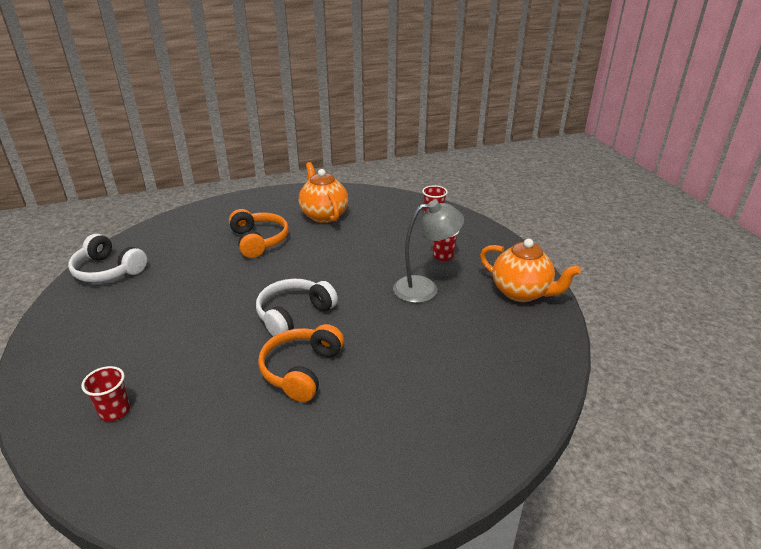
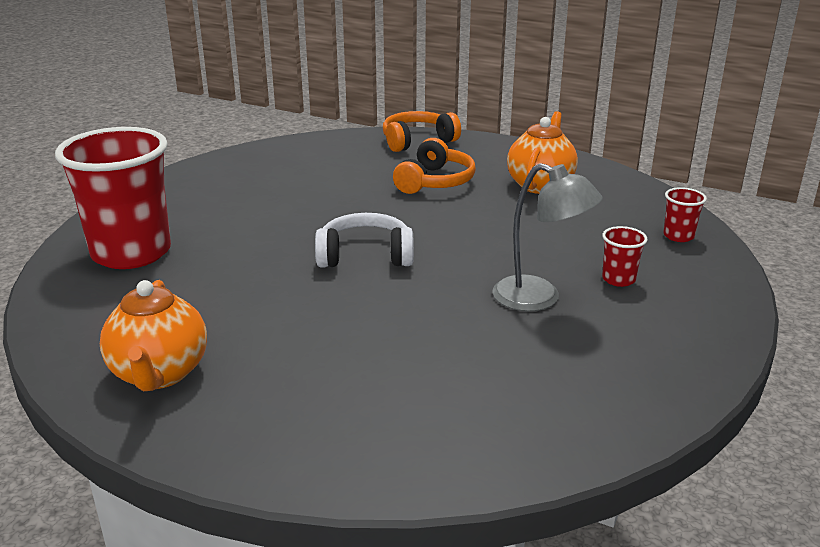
camera: 45 degrees right, 5 degrees down
(108, 270) = (276, 154): white headphones -> none
(114, 411) = (131, 253): red cup -> red cup, size x2.47
(301, 370) = (299, 301): orange headphones -> orange headphones (417, 141)
(521, 293) = (660, 363): orange teapot -> orange teapot (159, 374)

